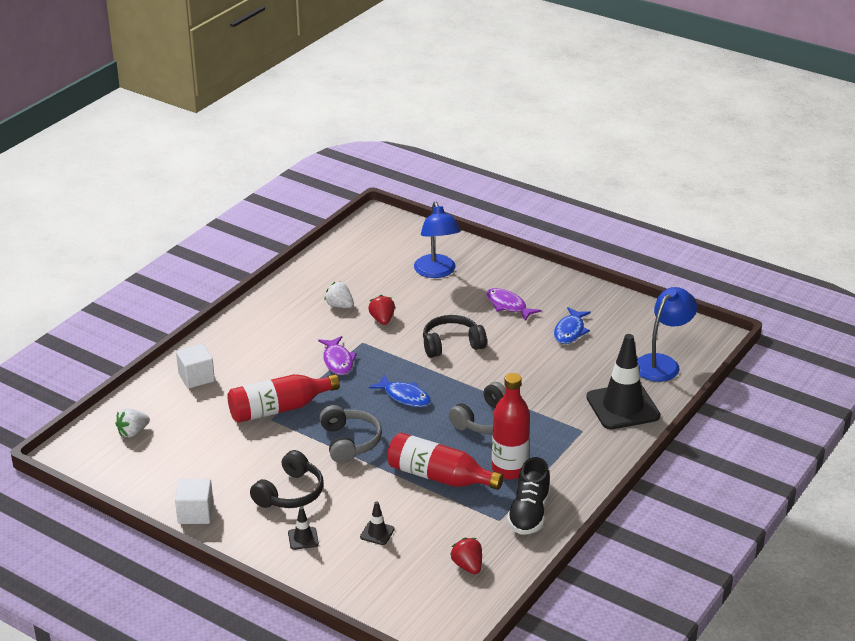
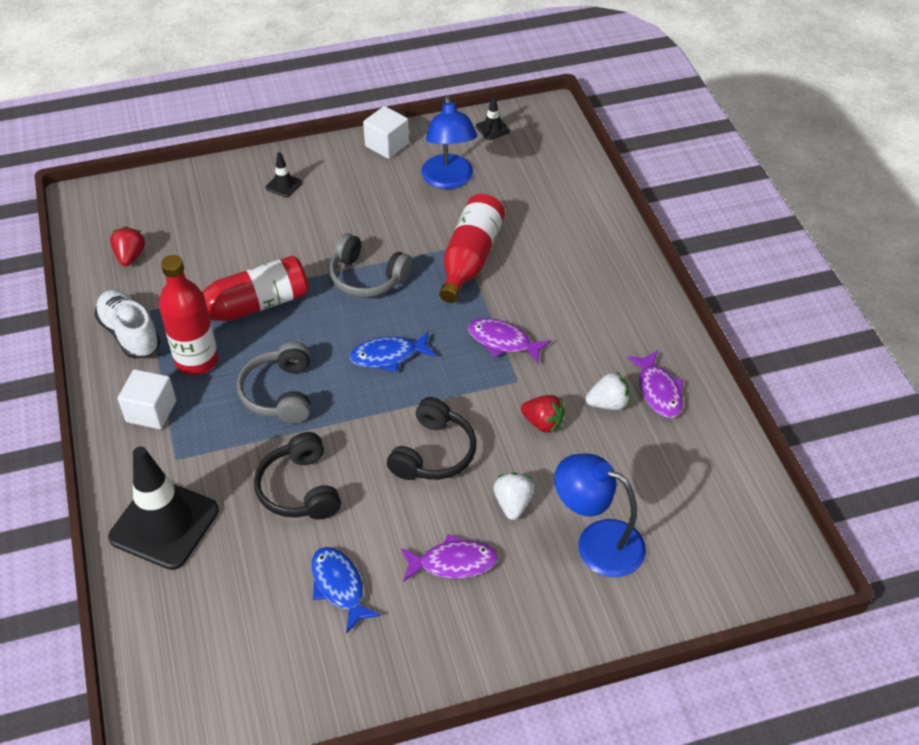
camera: 130 degrees right, 15 degrees up
(133, 432) = (536, 157): white strawberry -> white strawberry (512, 503)
(196, 377) = (581, 230): white cube -> white cube (151, 411)
(290, 493) = (346, 206): black headphones -> black headphones (300, 489)
(308, 294) = (658, 391): none -> purple fish
(377, 533) = (234, 228): black traffic cone -> black traffic cone (492, 129)
(467, 566) = (130, 256): red strawberry -> red strawberry turned 105 degrees counterclockwise
(529, 513) = (130, 334): black shoe -> white shoe
(662, 363) = (182, 631): blue lamp -> blue lamp (449, 180)

